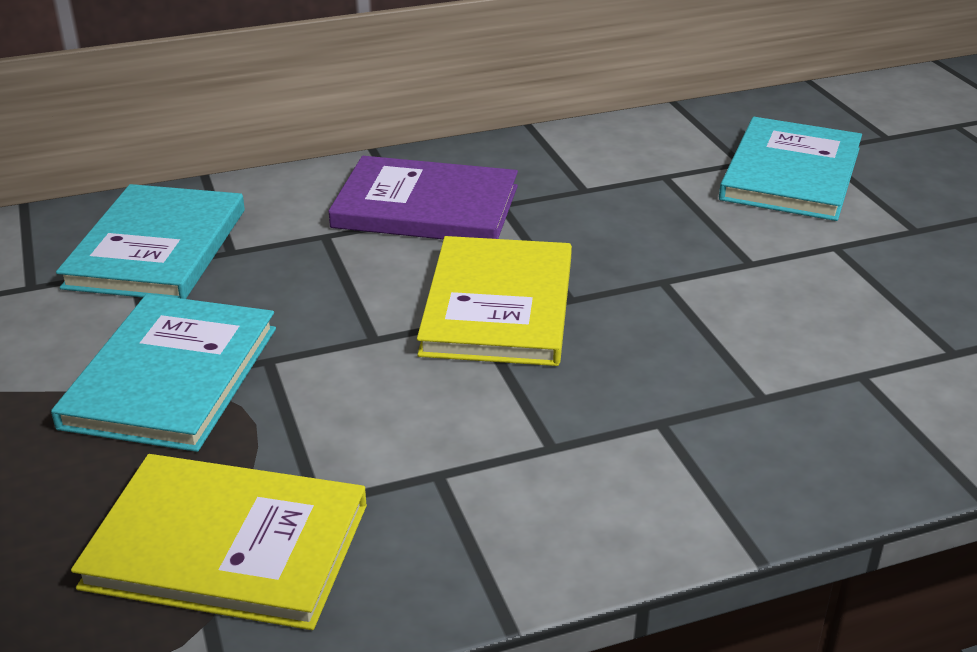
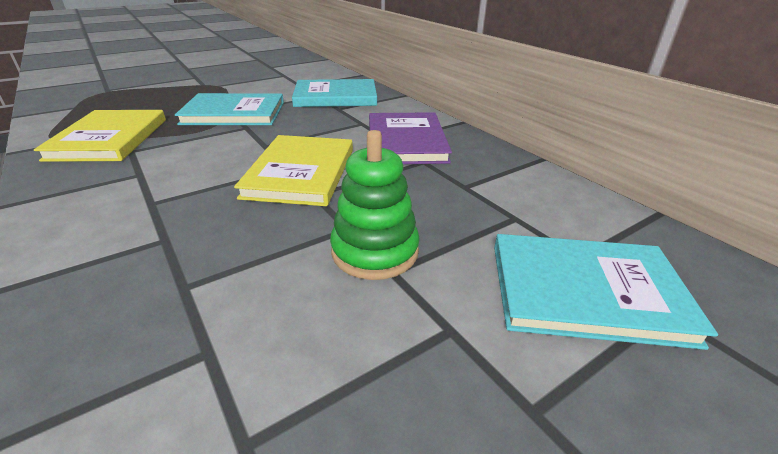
camera: 75 degrees right, 0 degrees up
(498, 306) = (301, 173): yellow book -> yellow book turned 75 degrees counterclockwise
(714, 268) = (375, 251): none -> green stacking toy

